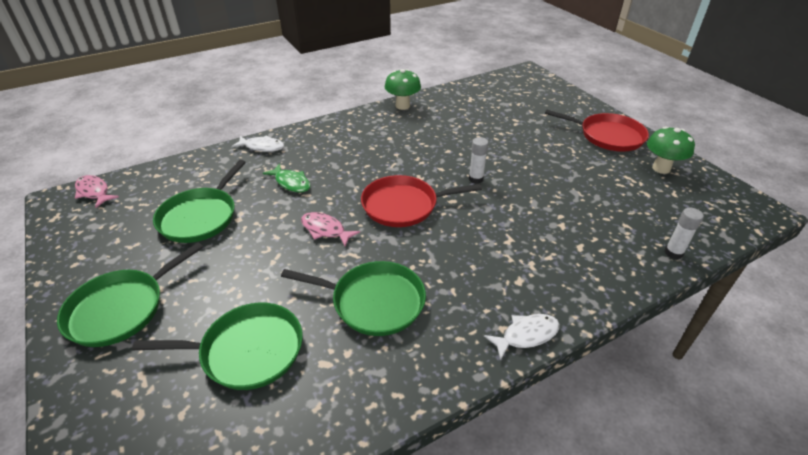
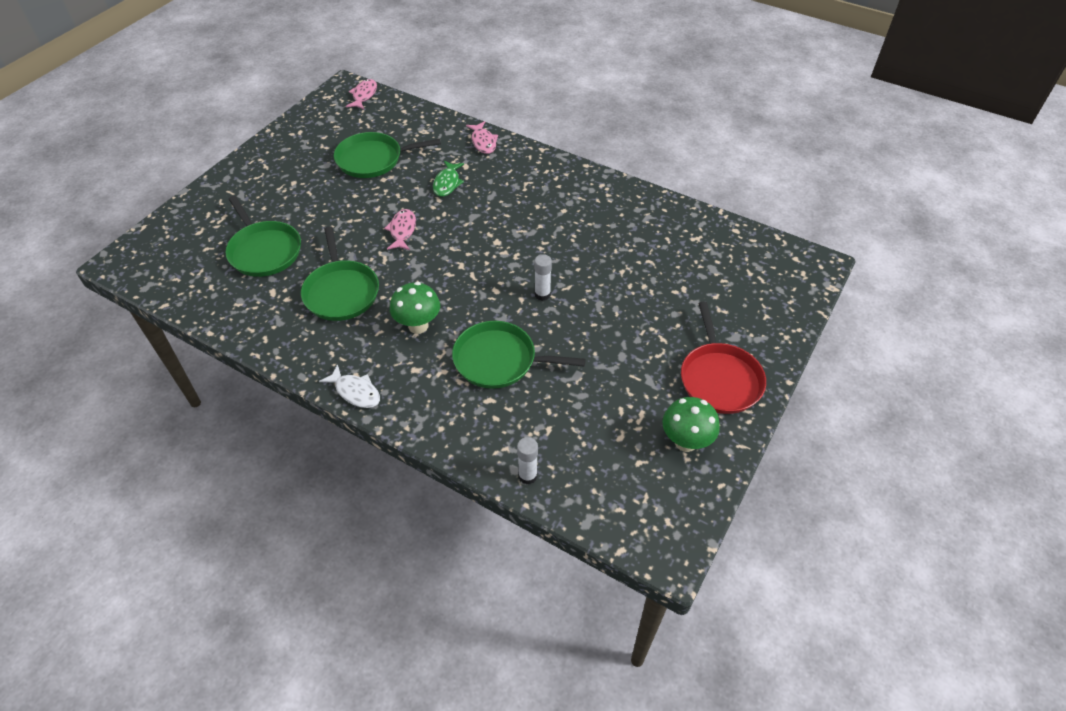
camera: 60 degrees right, 10 degrees up
(121, 309) = (267, 177): green pan -> green pan (499, 360)
(262, 147) = (483, 142): white fish -> pink fish
(402, 106) = (632, 194): green mushroom -> green mushroom (418, 326)
(404, 205) = (466, 262): red pan -> none

